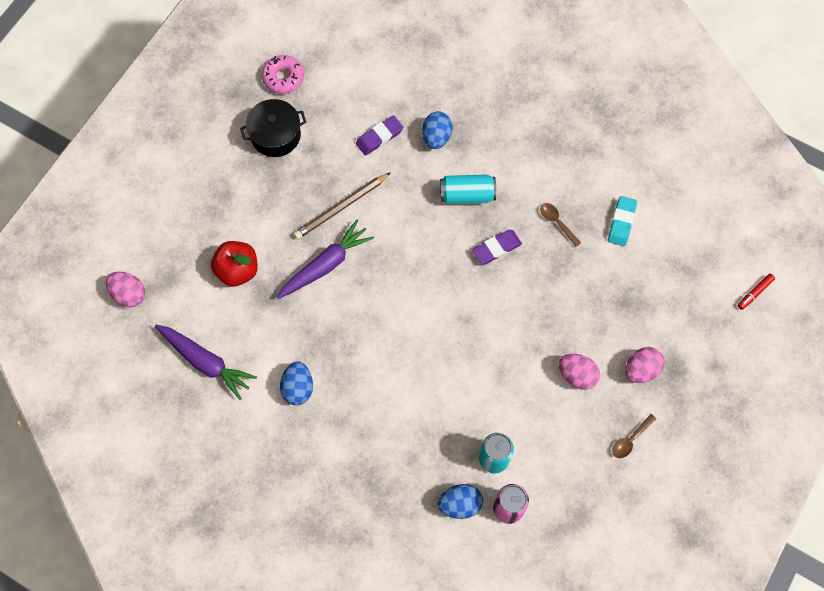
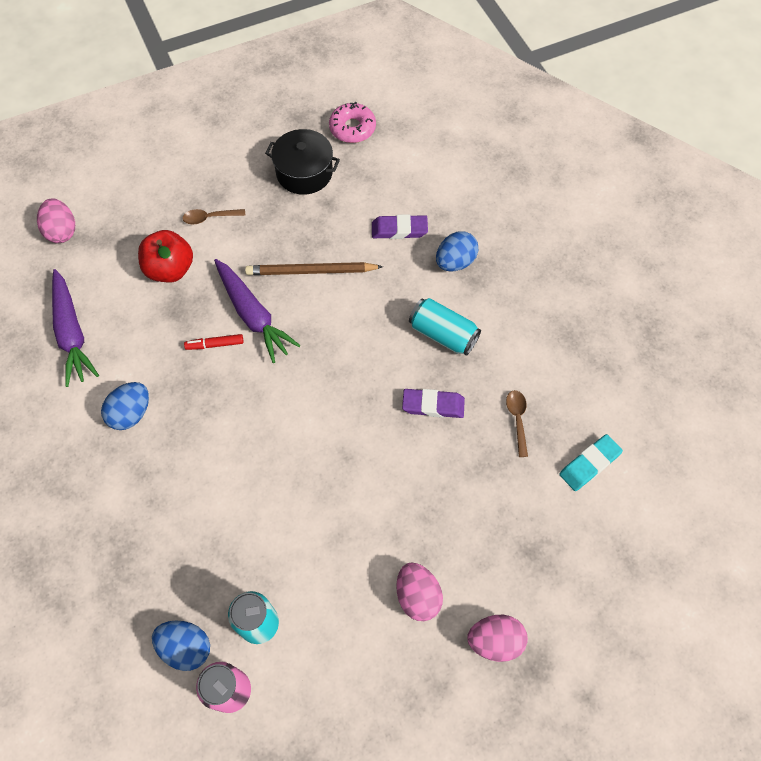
camera: 35 degrees right, 5 degrees down
(325, 265) = (253, 315): purple carrot -> purple carrot turned 60 degrees clockwise
(630, 439) = (424, 713): brown spoon -> brown spoon (210, 218)
(754, 293) = (695, 645): red marker -> red marker (215, 344)

